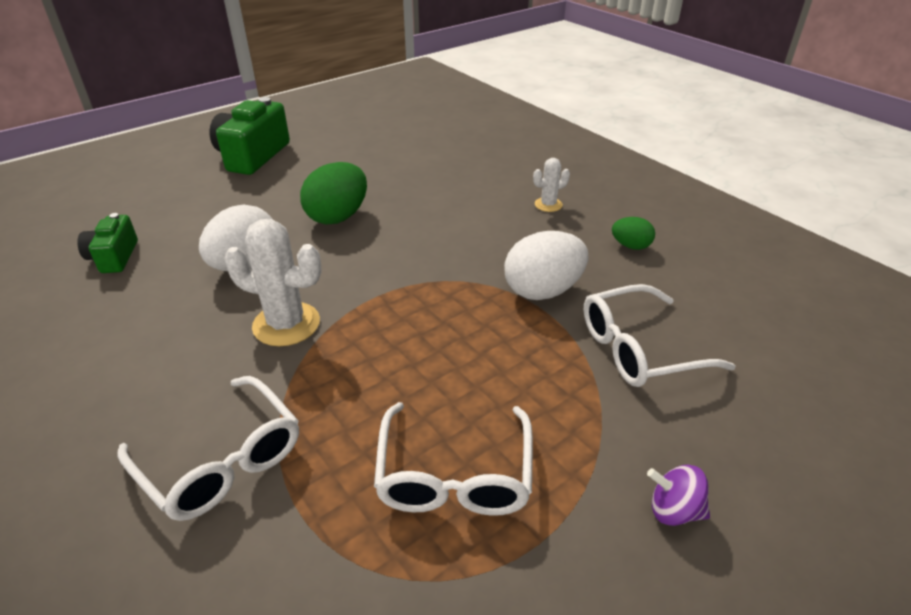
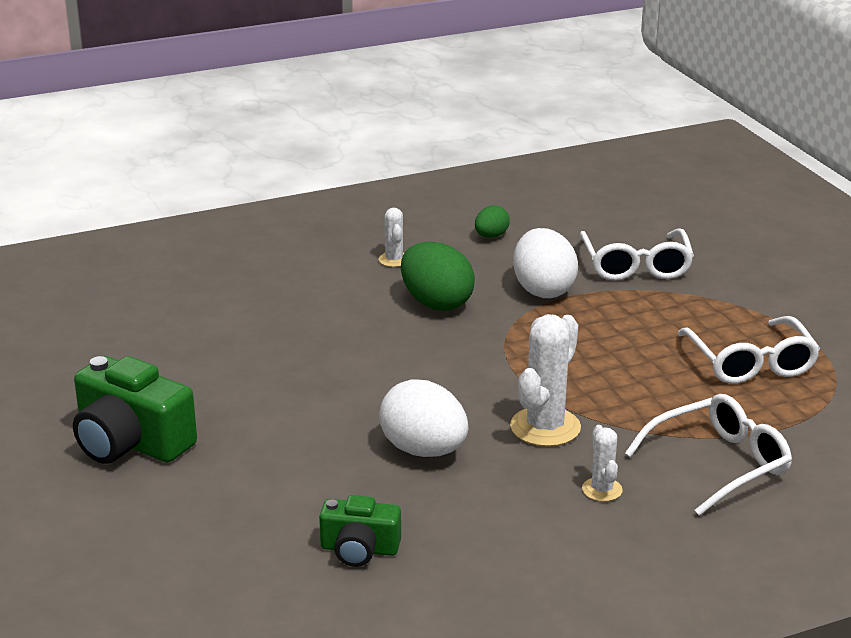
camera: 75 degrees left, 10 degrees down
(179, 373) = (602, 490): none -> white cactus
(338, 217) = (348, 385): green egg -> green egg (436, 303)
(454, 474) = (750, 362): white glasses -> white glasses turned 60 degrees clockwise
(673, 510) = (792, 290): purple spinning top -> none

